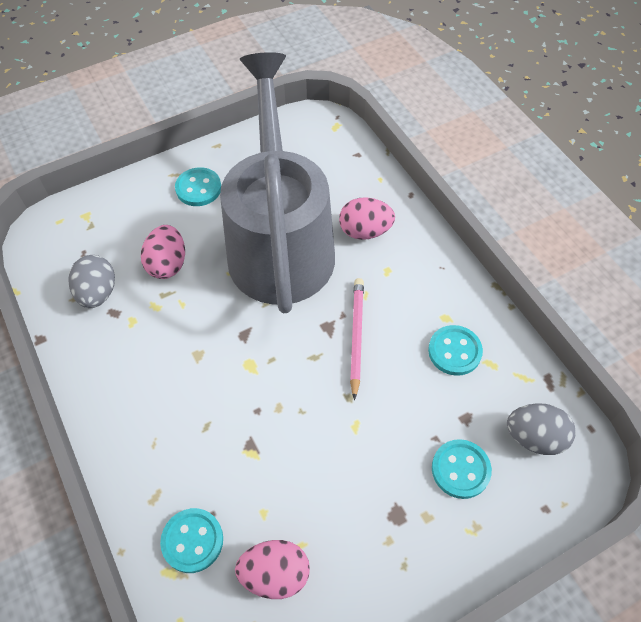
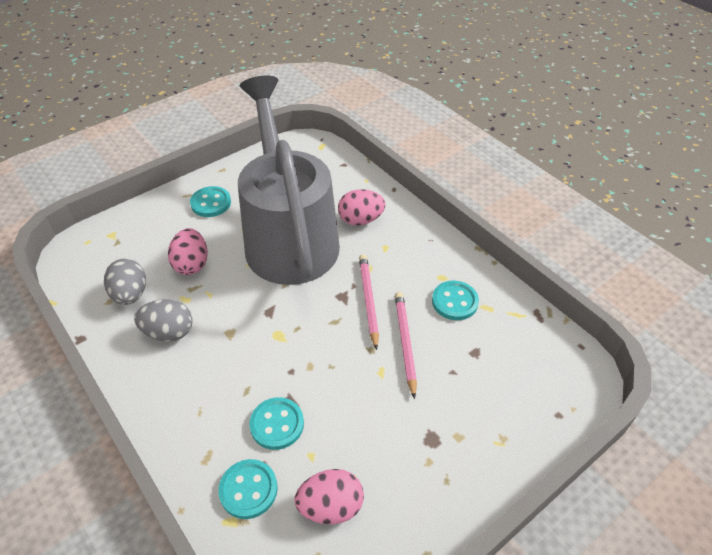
camera: 10 degrees left, 10 degrees down
(388, 394) = (405, 342): none -> pink pencil
(460, 469) = (479, 394): turquoise button -> turquoise button (277, 424)
(534, 437) = (536, 359): grey egg -> grey egg (169, 332)

